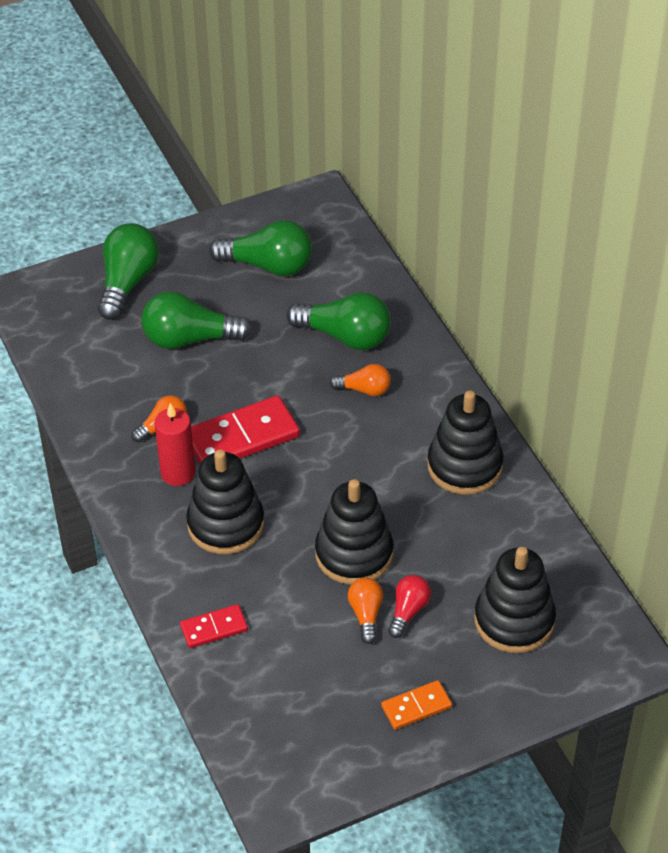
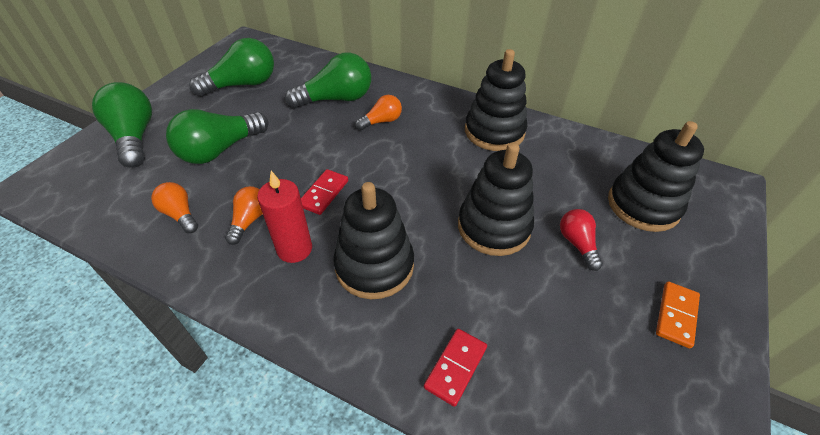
camera: 40 degrees left, 0 degrees up
(242, 437) = (323, 193): red domino -> red domino, size x0.54
(366, 614) = (554, 266): orange light bulb -> orange light bulb (180, 214)

